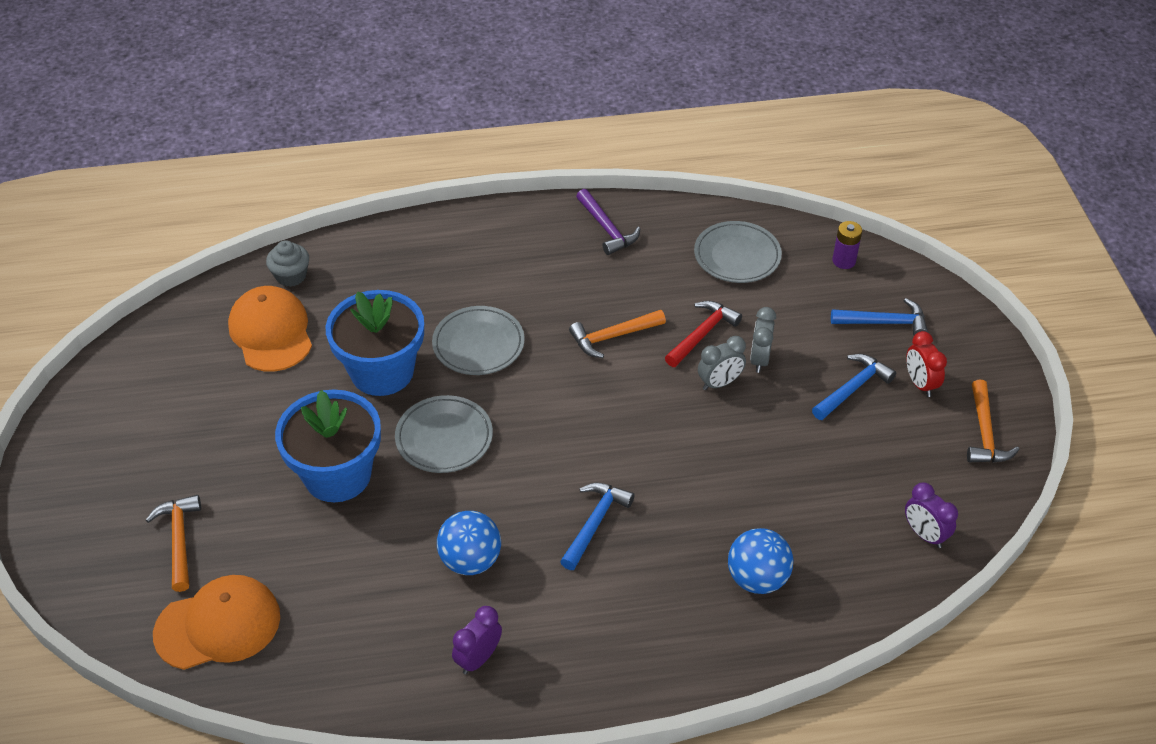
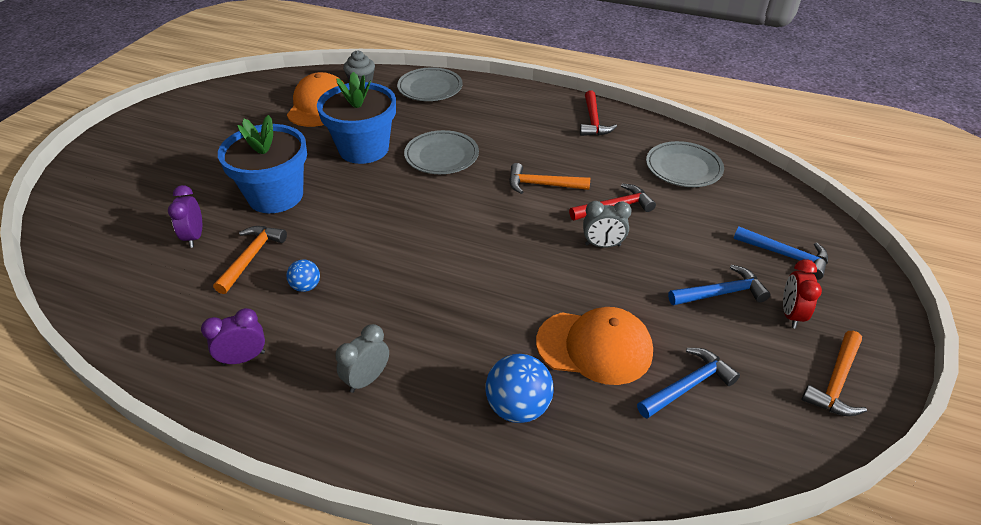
camera: 30 degrees right, 5 degrees down
(179, 540) = (146, 194): orange hammer -> orange hammer (251, 257)
(218, 625) = (110, 253): orange cap -> orange cap (594, 347)
(444, 438) = (365, 201): grey plate -> grey plate (430, 88)
(470, 560) = (306, 286): blue ball -> blue ball, size x0.57
(594, 523) = (419, 302): blue hammer -> blue hammer (688, 386)
(607, 228) = (593, 121): purple hammer -> red hammer
(759, 359) = (650, 241): grey clock -> grey clock (367, 379)
(844, 261) = (776, 200): purple battery -> none
(924, 534) = (712, 445): purple clock -> purple clock (194, 237)

